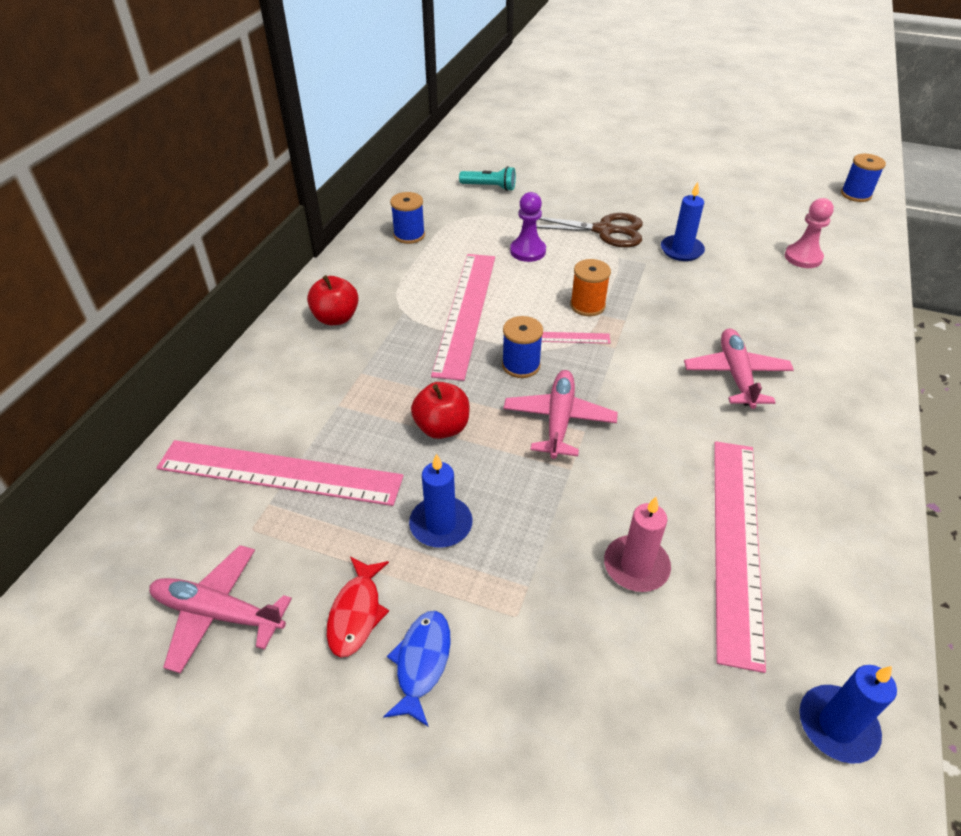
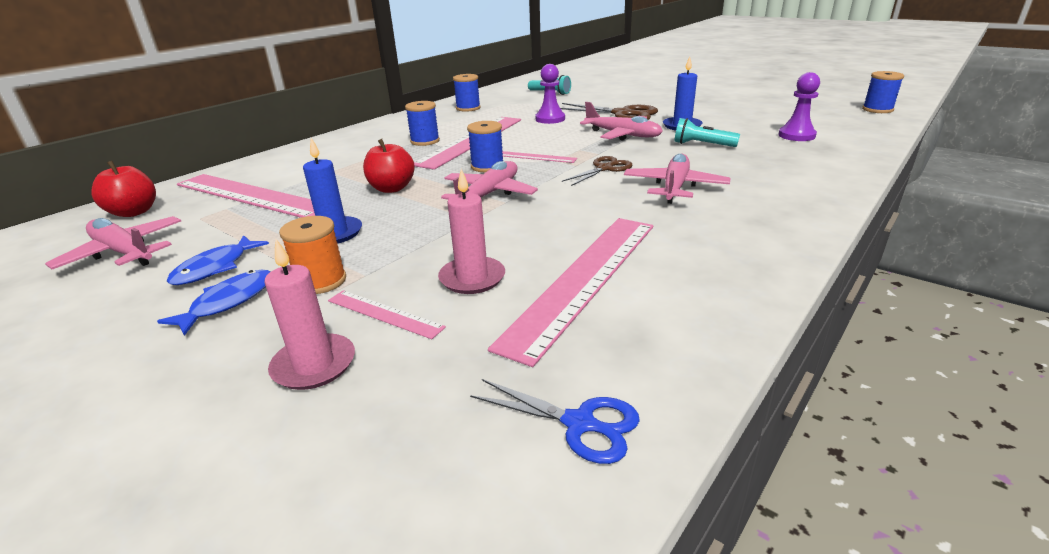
camera: 20 degrees right, 15 degrees down
(336, 318) = (375, 136): red apple -> red apple (134, 212)
(356, 613) = (215, 268): red fish -> blue fish
(408, 320) = (425, 141): none -> blue spool
(580, 724) = (314, 365): none -> pink candle
(587, 305) = (573, 145): orange spool -> orange spool (321, 281)
(591, 638) = (384, 313): none -> pink ruler
(630, 278) = (623, 135): none -> pink plane
(649, 350) = (605, 168): none -> brown scissors
(721, 288) = (702, 145): none -> turquoise flashlight
(803, 257) = (796, 135): pink pawn -> purple pawn
(837, 725) = (580, 424): blue candle -> blue scissors

